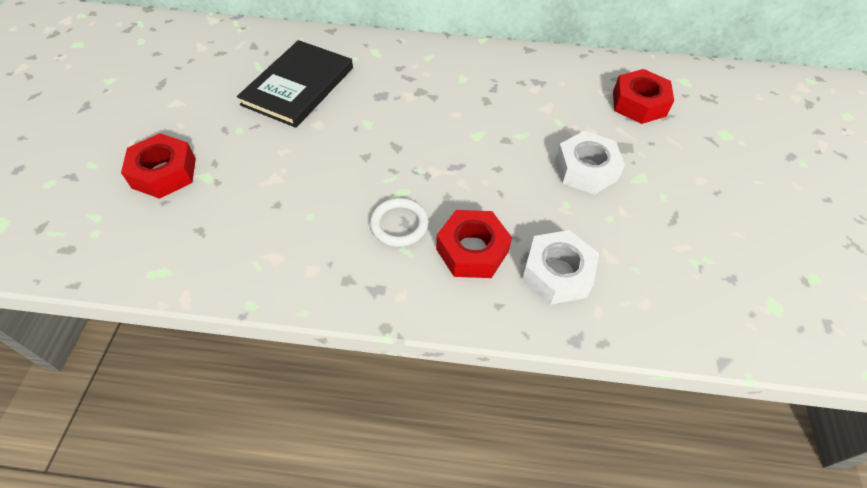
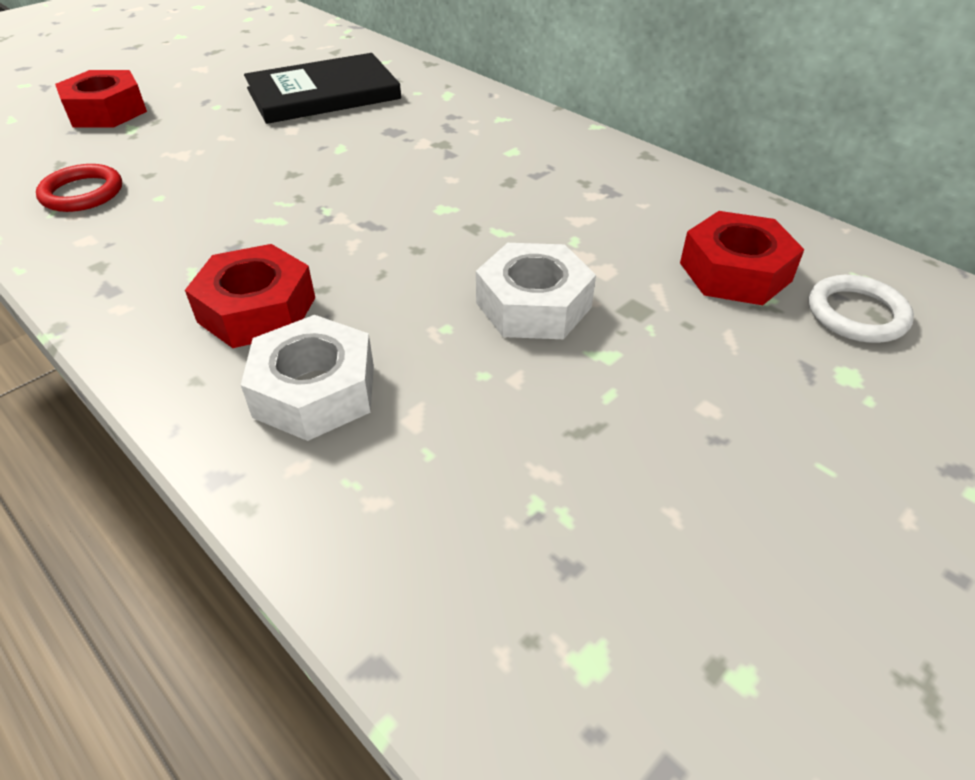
camera: 40 degrees right, 10 degrees down
(255, 242) = (82, 193): none -> red ring
(399, 224) = (224, 245): white ring -> white ring (856, 314)

